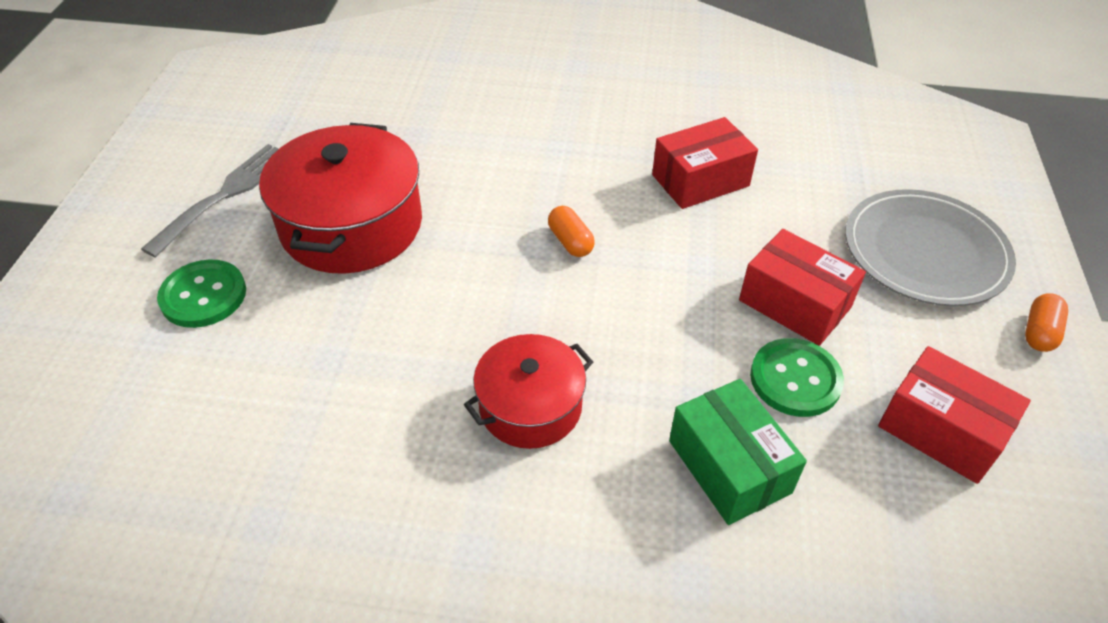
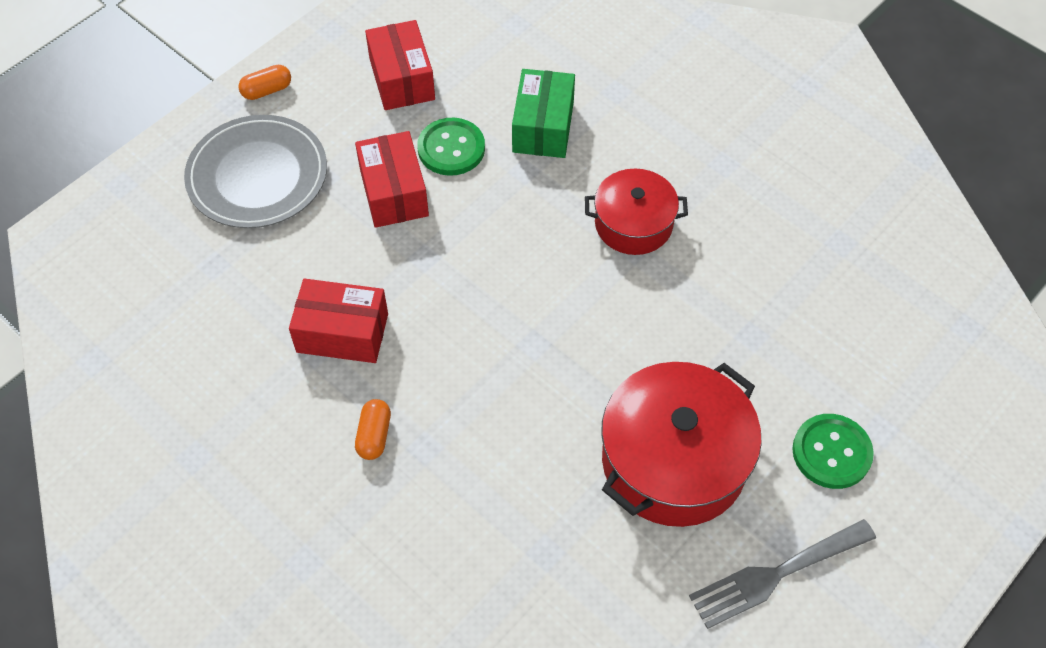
camera: 145 degrees left, 10 degrees up
(570, 242) = (503, 335): orange capsule -> orange capsule (374, 435)

